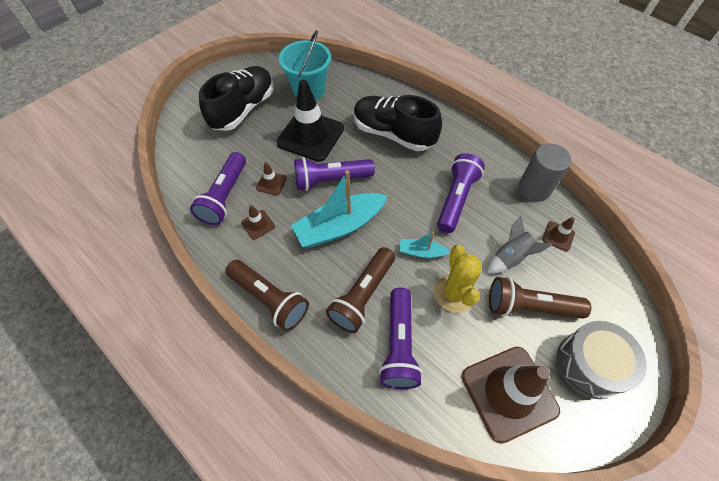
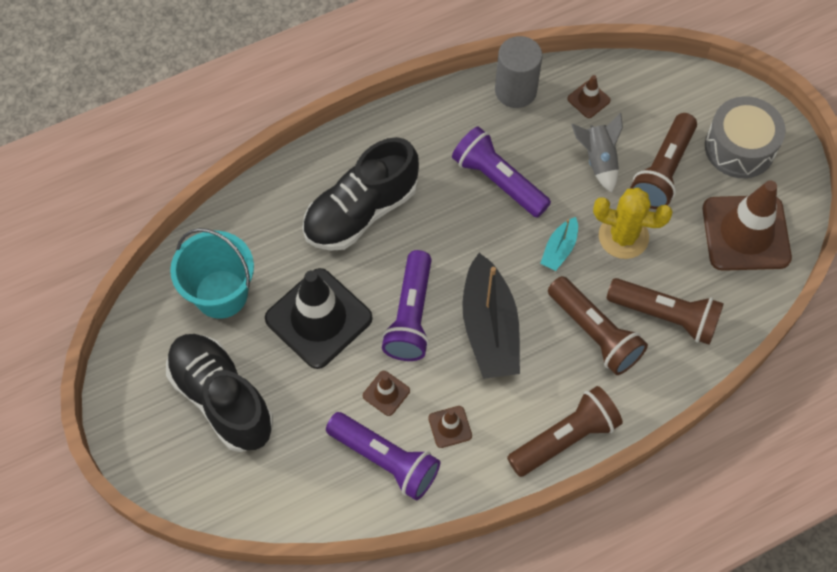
camera: 70 degrees left, 5 degrees up
(339, 226) = (489, 328): turquoise boat -> black boat
(399, 345) = (665, 316): purple flashlight -> brown flashlight

